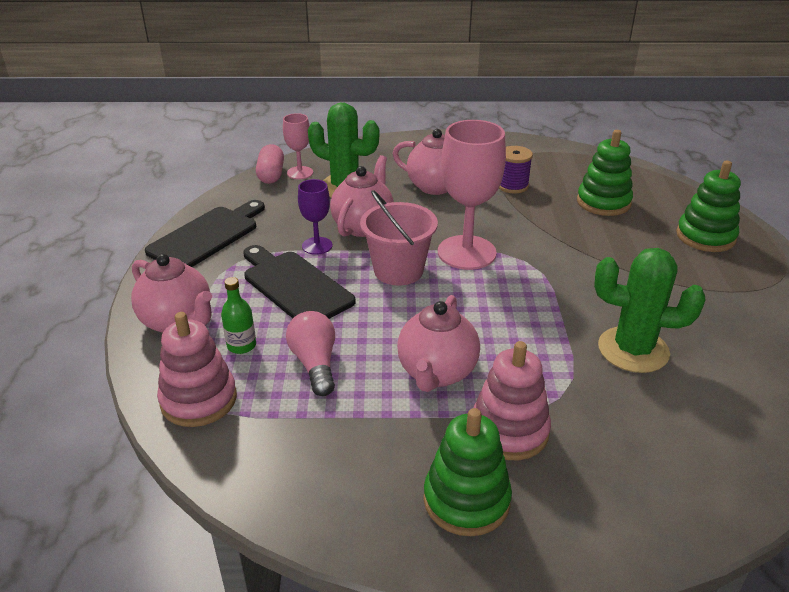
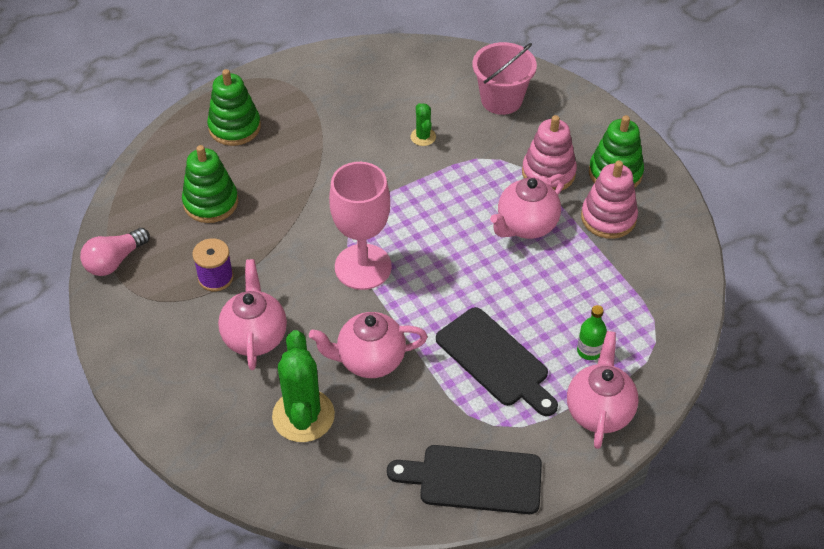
camera: 120 degrees left, 15 degrees up
(199, 400) = (656, 340): pink stacking toy -> pink stacking toy (608, 218)
(271, 175) = (318, 503): pink capsule -> none
(294, 286) = (495, 360): black cutting board -> black cutting board turned 60 degrees counterclockwise
(300, 173) = (297, 477): pink goblet -> none
(315, 364) = (571, 296): pink light bulb -> pink light bulb (115, 261)
(317, 246) = (427, 378): purple goblet -> none
(398, 270) = (422, 301): pink bucket -> pink bucket (501, 100)
(437, 373) = (526, 226): pink teapot -> pink teapot turned 150 degrees clockwise
(633, 350) = (423, 137): green cactus -> green cactus, size x0.49

